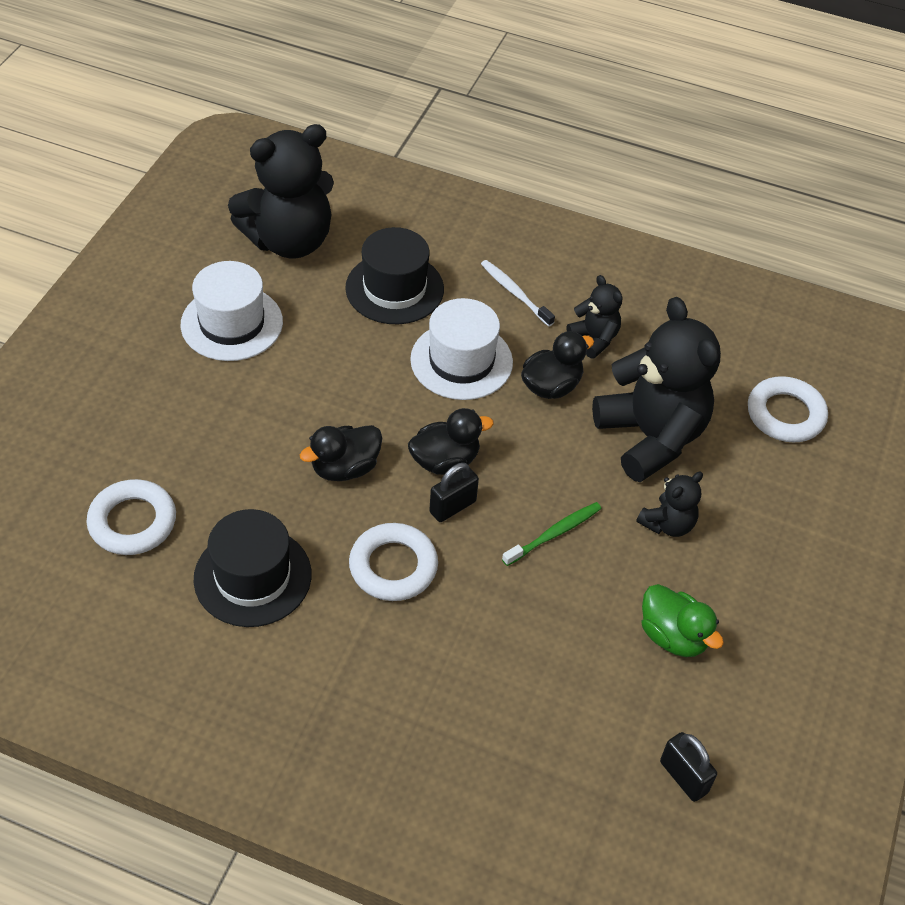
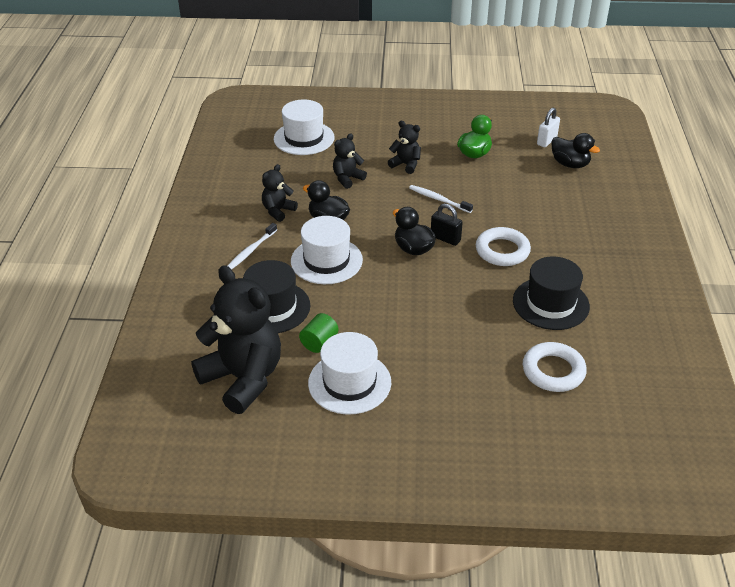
camera: 105 degrees left, 10 degrees down
(311, 314) = (319, 342): none -> green cylinder
(345, 468) = (446, 288): black duck -> black duck (570, 164)
(554, 534) = (438, 199): green toothbrush -> white toothbrush
(650, 437) = (347, 179): black teddy bear -> black teddy bear, size x0.48
(683, 777) = (547, 141): black padlock -> white padlock
(785, 414) = (304, 138): white ring -> white hat

